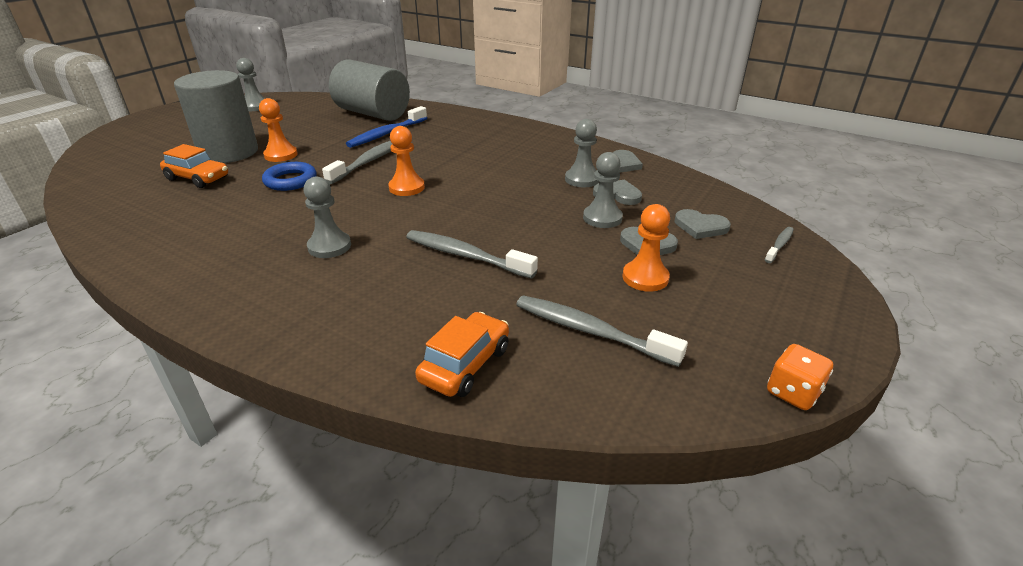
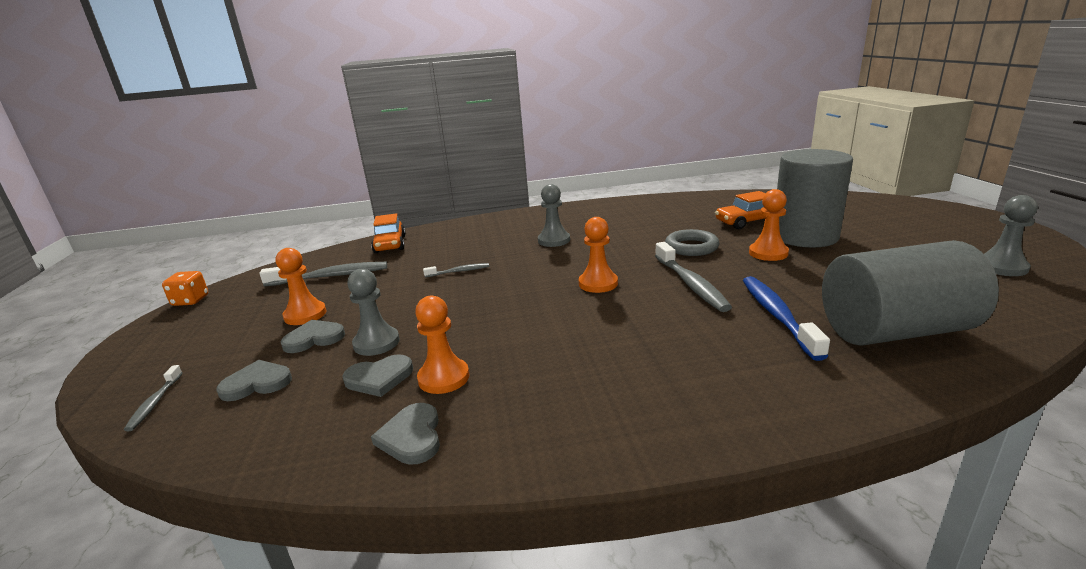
camera: 140 degrees right, 10 degrees down
(290, 180) = (691, 247): blue ring -> grey ring
(465, 255) = (459, 271): grey toothbrush -> grey toothbrush, size x0.53
(582, 179) = (444, 378): grey pawn -> orange pawn

